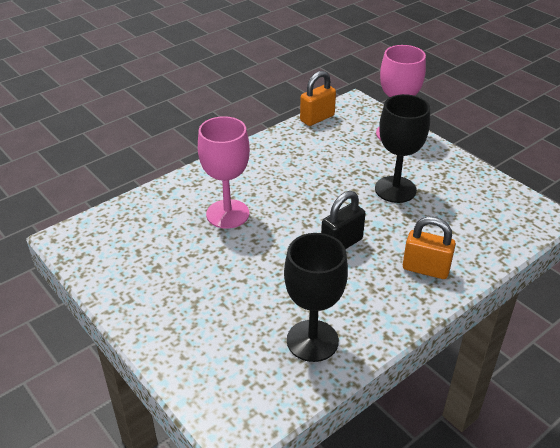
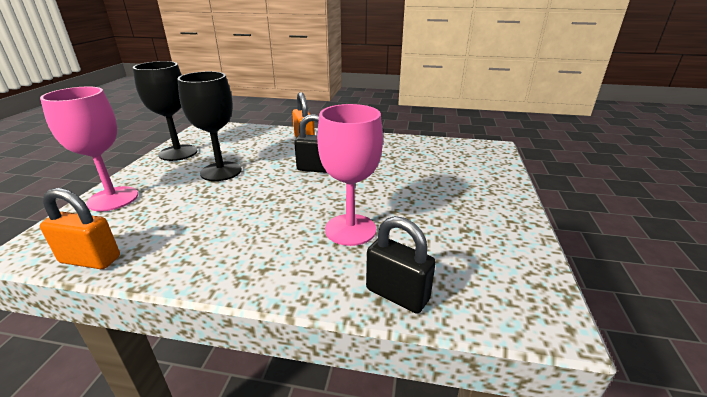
camera: 130 degrees left, 10 degrees down
(153, 199) = (397, 294): none -> black padlock
(312, 341) = (411, 150): black goblet -> black goblet (178, 153)

